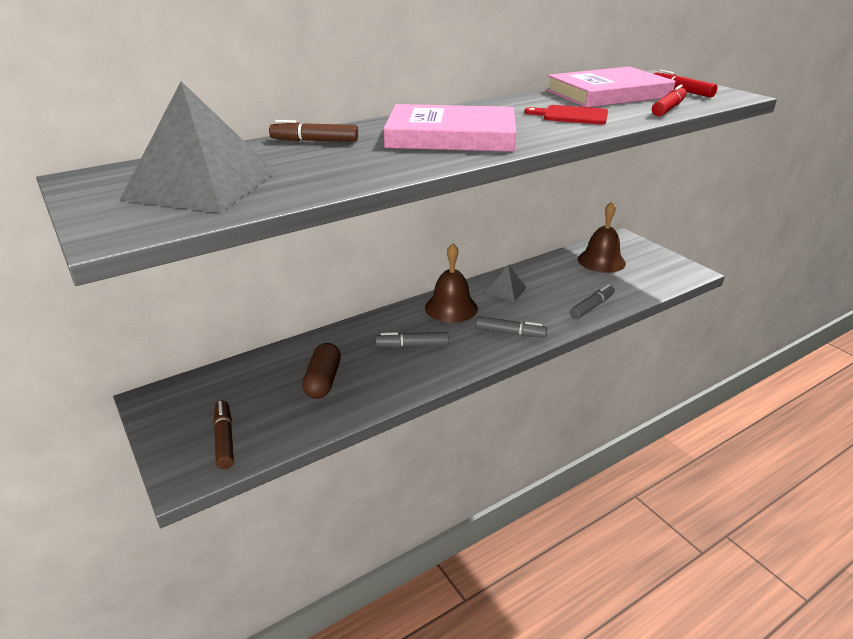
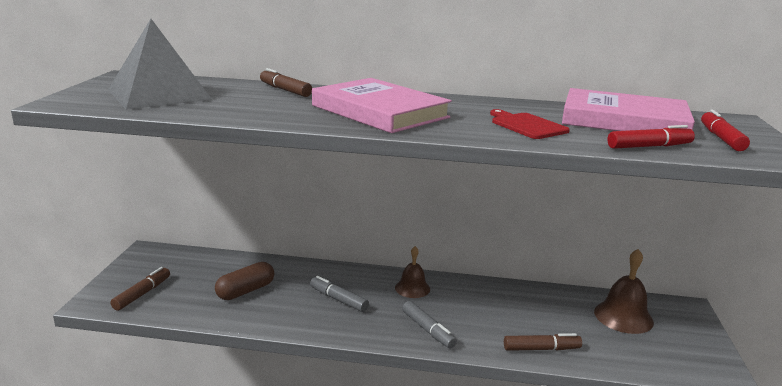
camera: 40 degrees right, 10 degrees down
(451, 308) = (412, 288): brown bell -> brown bell, size x0.66
(506, 290) = (481, 297): grey pyramid -> none
(591, 307) = (541, 349): grey marker -> brown marker

